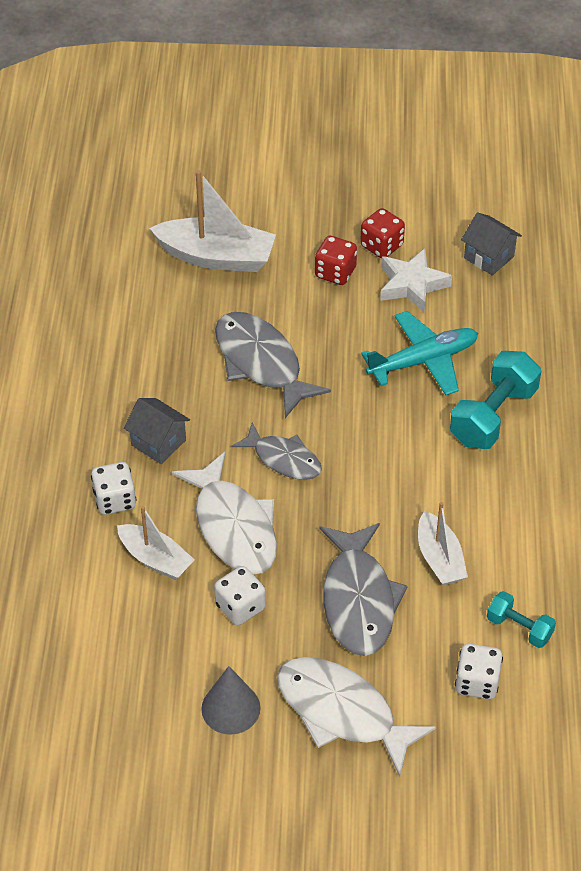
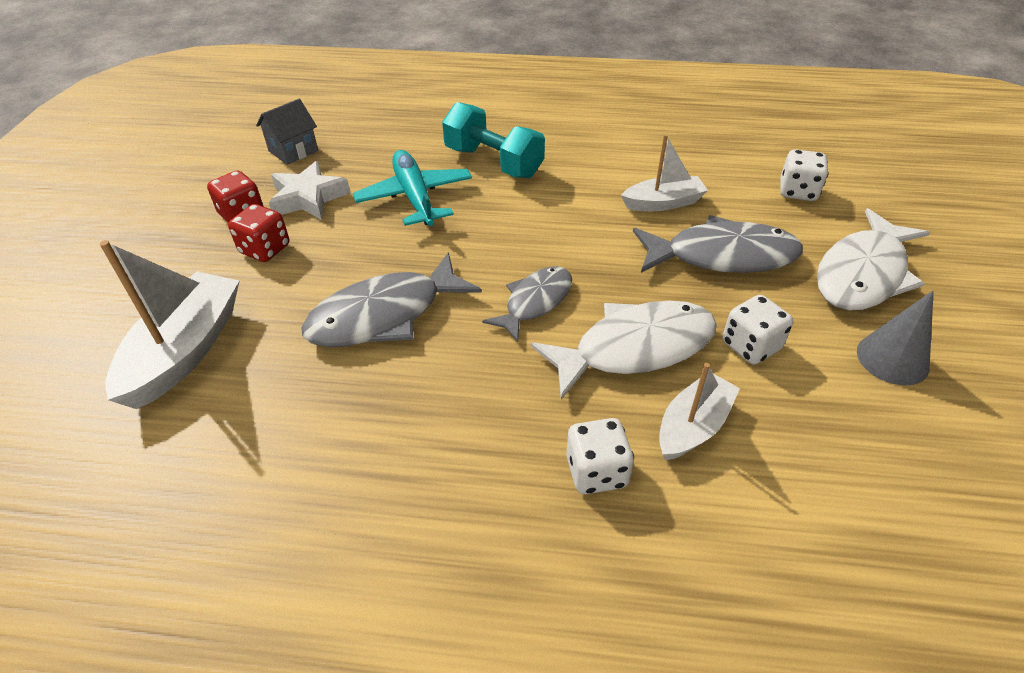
camera: 85 degrees left, 5 degrees down
(158, 442) = (498, 420): grey house -> none
(519, 628) = (733, 166): turquoise dumbbell -> none

